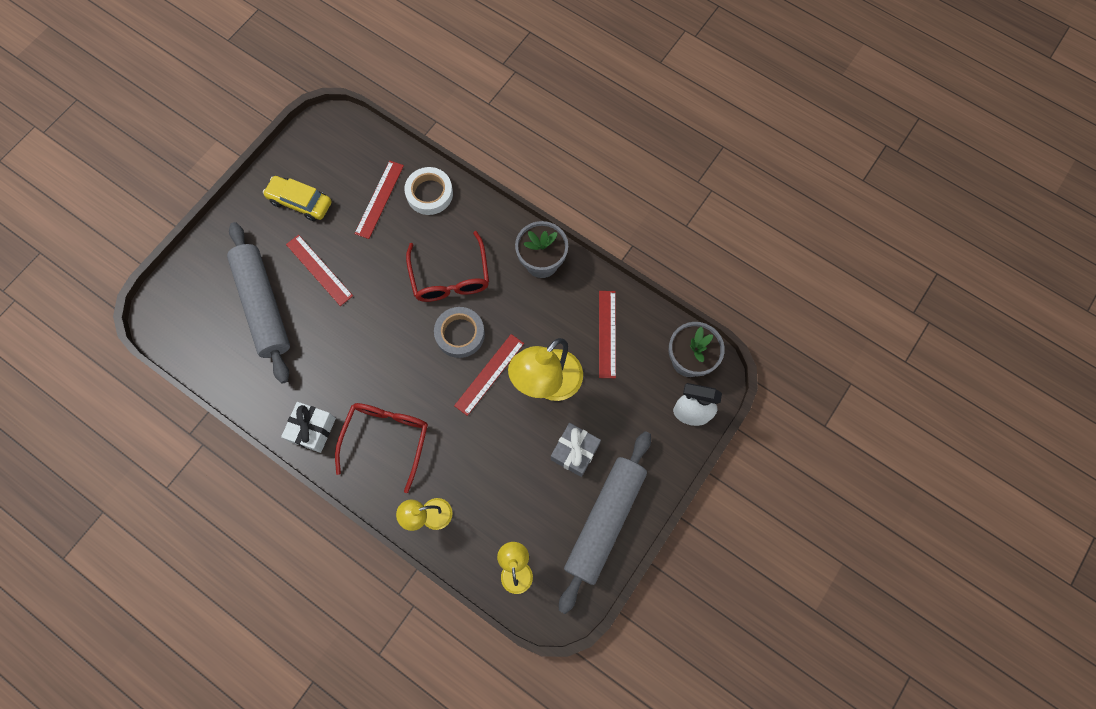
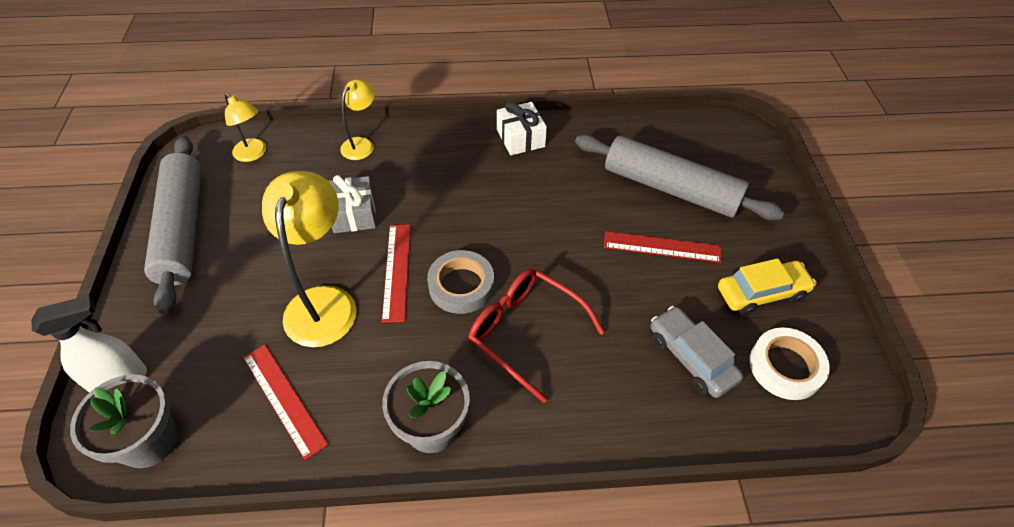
camera: 140 degrees right, 20 degrees down
(379, 199) = (691, 357): red ruler -> grey car
(387, 438) = (450, 168): red glasses -> none
(429, 193) = (646, 408): white tape -> white tape (785, 367)
(575, 452) = (250, 262): grey gift -> grey gift (354, 214)

